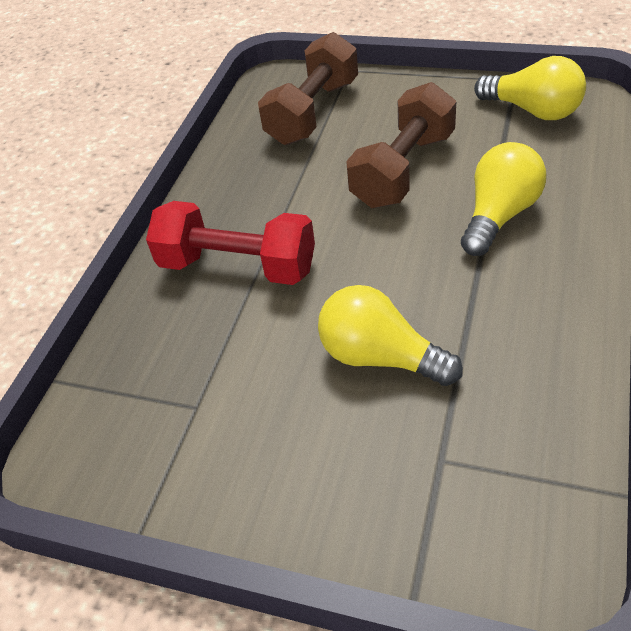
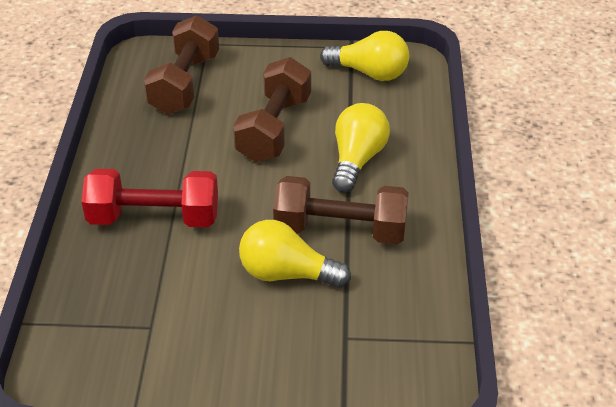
camera: 20 degrees left, 5 degrees down
(461, 305) = (340, 230): none -> brown dumbbell

